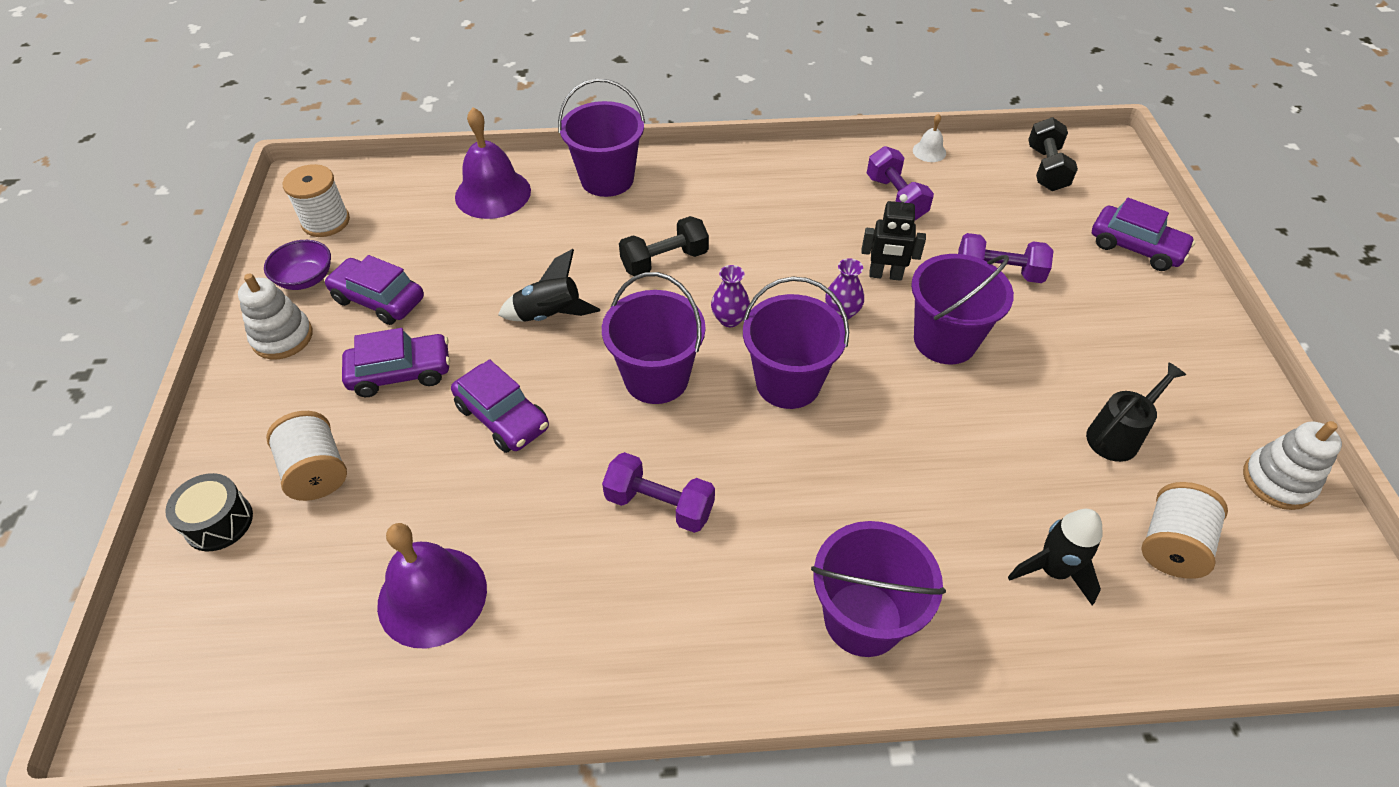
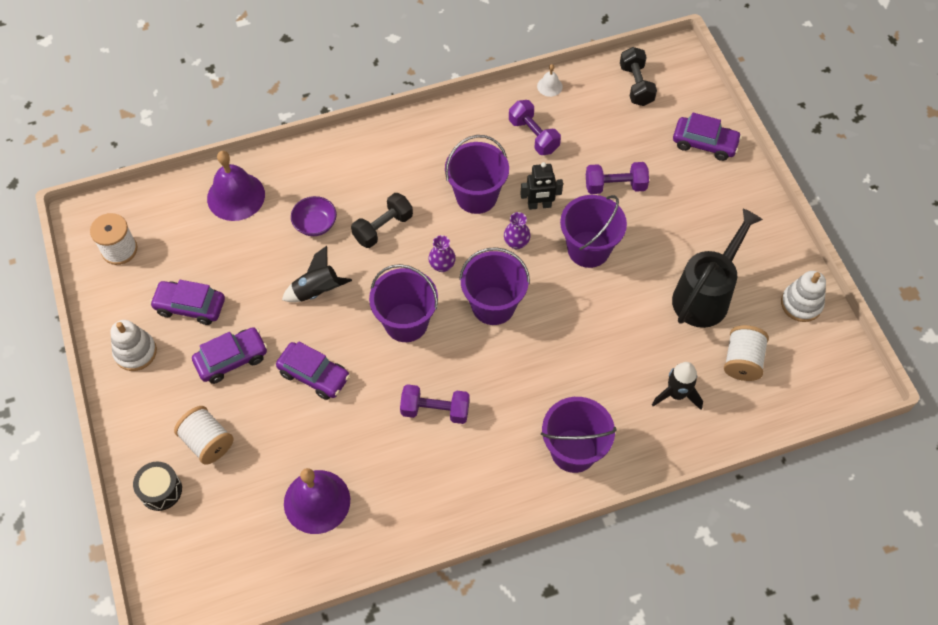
camera: 15 degrees left, 10 degrees up
(305, 278) = (128, 301): purple bowl -> purple bowl (315, 224)
(607, 179) = (317, 164): purple bucket -> purple bucket (476, 196)
(1118, 435) = (705, 294): black watering can -> black watering can, size x1.75

